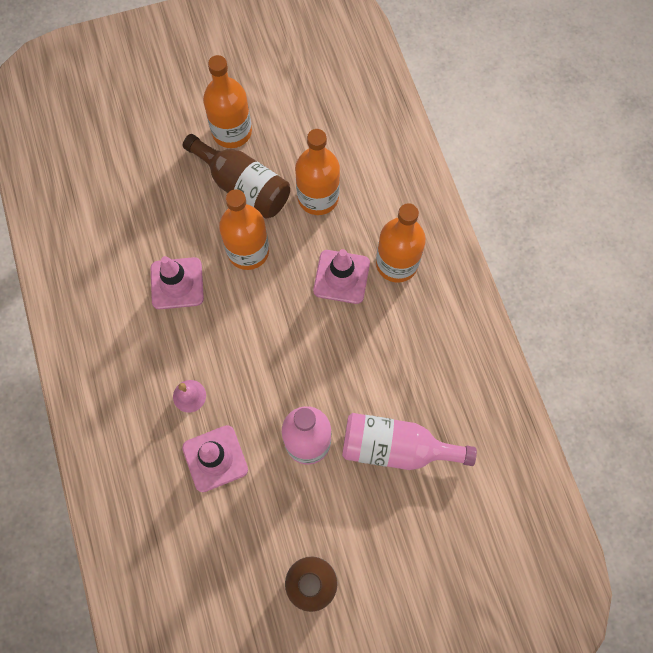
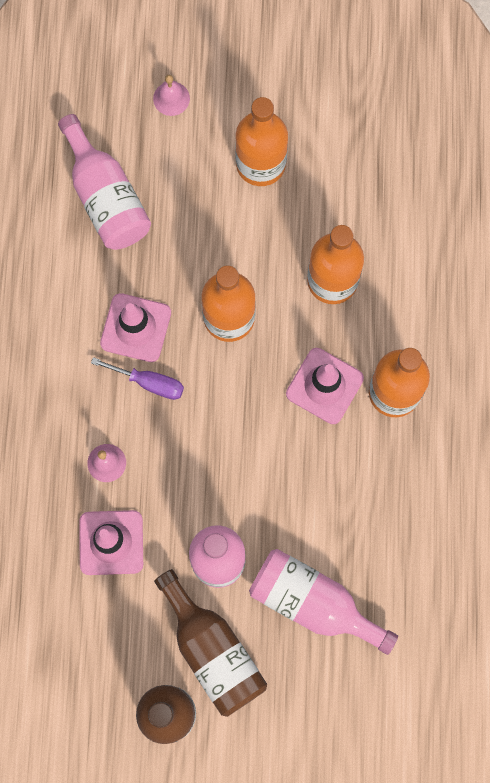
camera: 20 degrees right, 5 degrees up
(120, 194) = (106, 197): none -> pink bottle
(146, 107) = (171, 98): none -> pink bell
(202, 321) = (149, 383): none -> purple screwdriver
(243, 186) = (250, 236): brown bottle -> brown bottle (212, 650)

